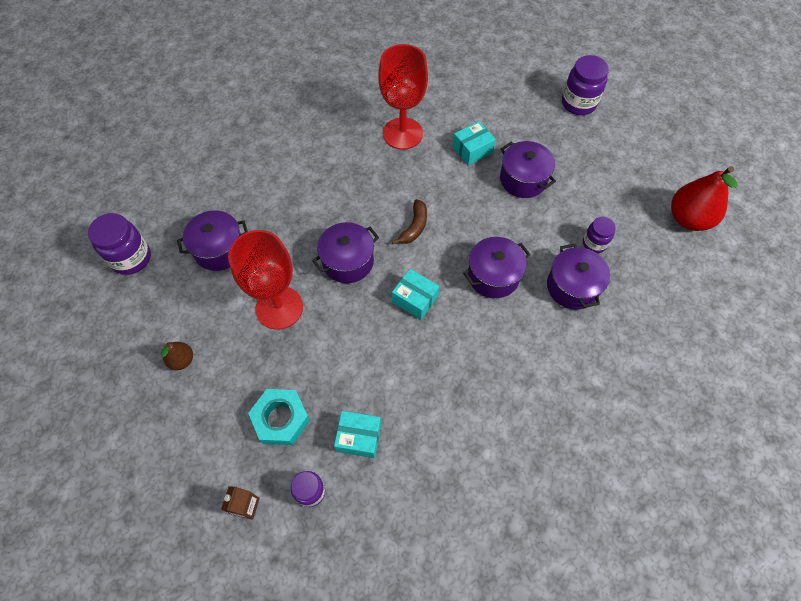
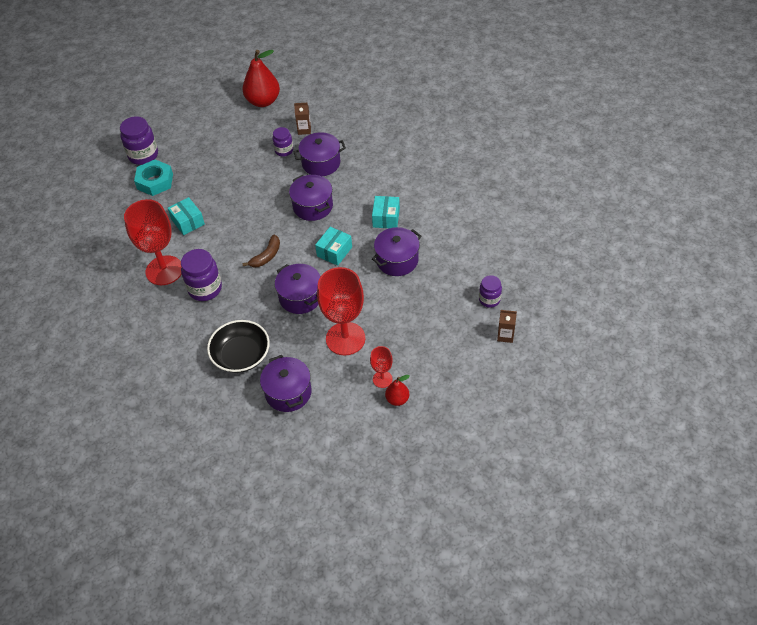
camera: 90 degrees left, 10 degrees down
(131, 258) = (297, 463): purple jar -> purple jar (205, 289)
(182, 360) = (397, 399): brown pear -> red pear
(213, 345) = (382, 379): none -> red goblet
(277, 205) = (241, 355): none -> black bowl
(281, 419) = (439, 324): turquoise nut -> turquoise nut (155, 181)
(359, 437) = (447, 276): turquoise box -> turquoise box (386, 218)
(414, 227) = (266, 256): brown banana -> brown banana turned 105 degrees clockwise
(523, 179) = (221, 190): purple pot -> purple pot (397, 260)
(636, 267) = (304, 130): none -> brown carton

